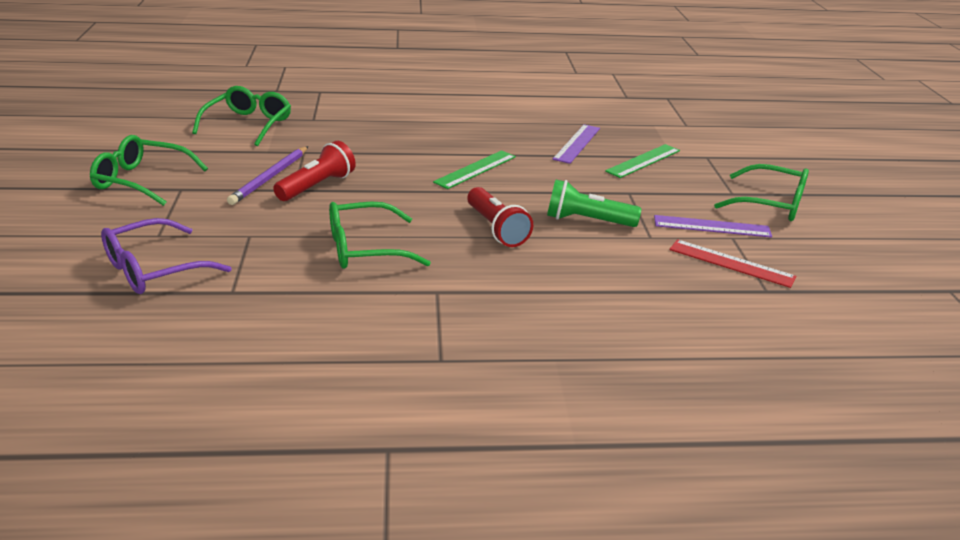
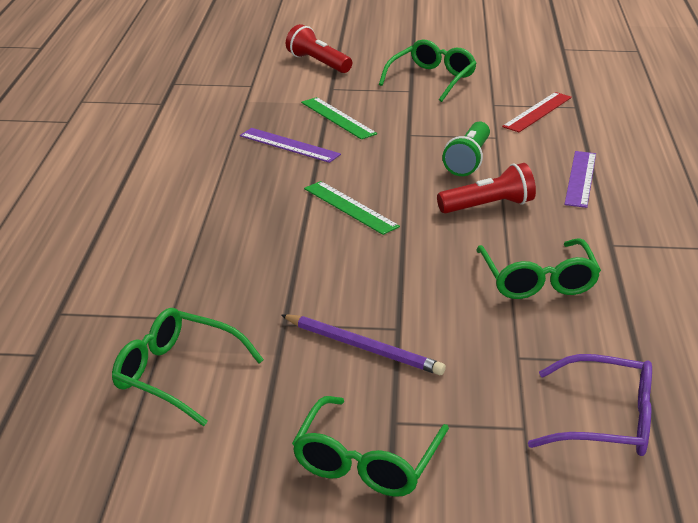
camera: 80 degrees left, 0 degrees up
(154, 269) = (606, 421): purple glasses -> purple glasses turned 45 degrees counterclockwise
(317, 186) = (390, 311): red flashlight -> red flashlight (318, 63)
(712, 226) = (475, 109): purple ruler -> purple ruler (580, 178)

